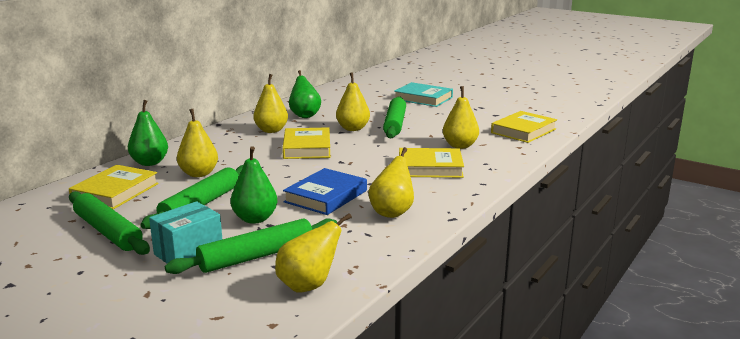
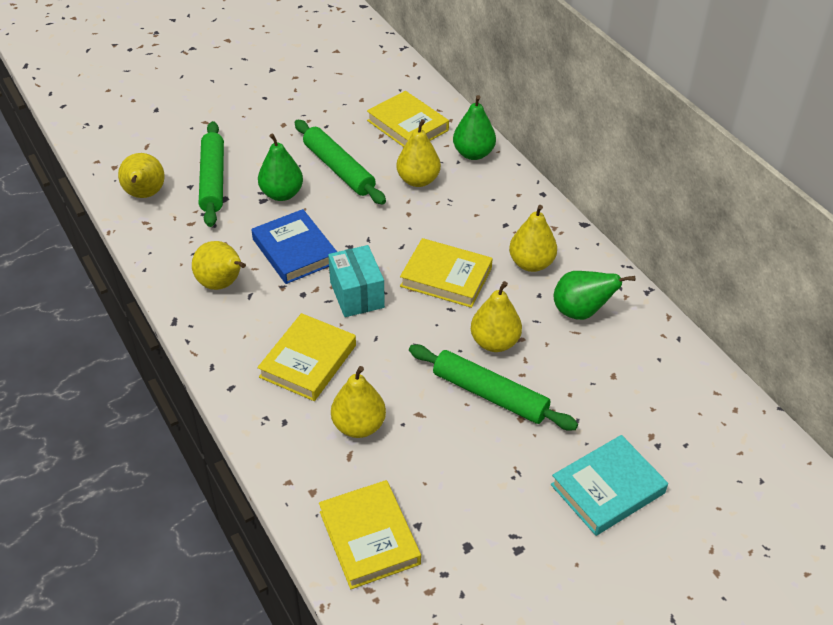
camera: 115 degrees right, 25 degrees up
(108, 232) = (322, 114): green rolling pin -> none
(188, 253) = (249, 148): turquoise box -> turquoise box (357, 295)

